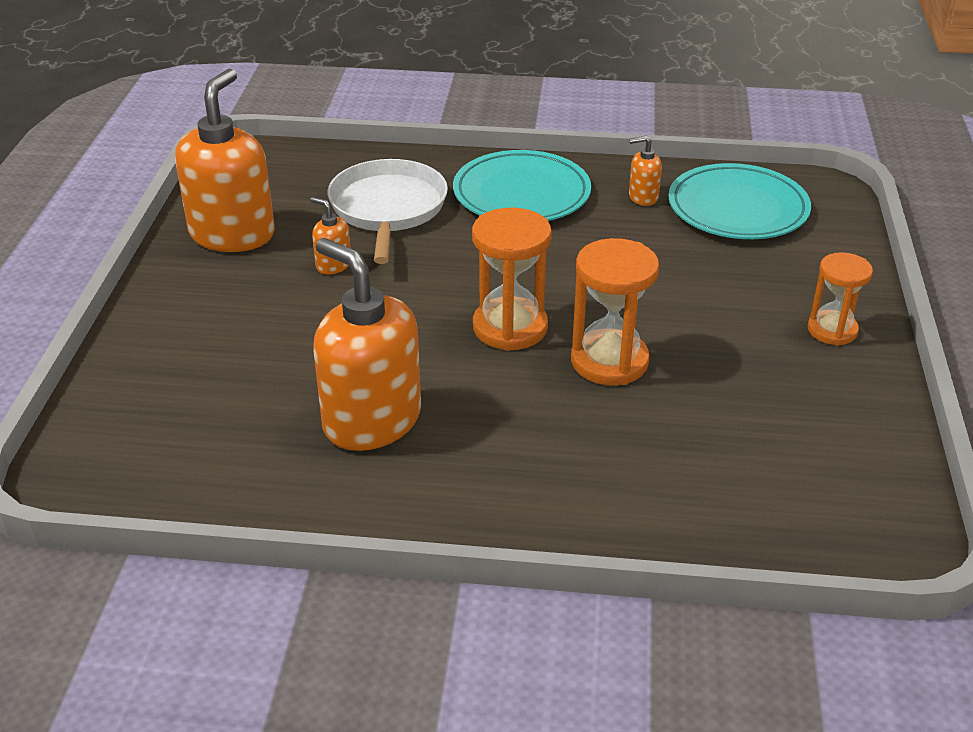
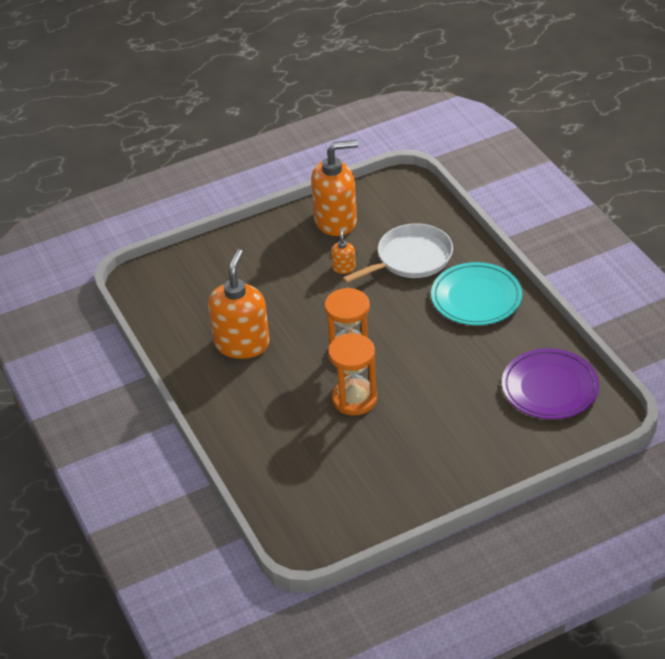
camera: 60 degrees right, 5 degrees up
(643, 197) = (522, 345): orange soap dispenser -> none
(737, 208) = (549, 388): turquoise plate -> purple plate
(832, 330) = (459, 470): orange hourglass -> none

